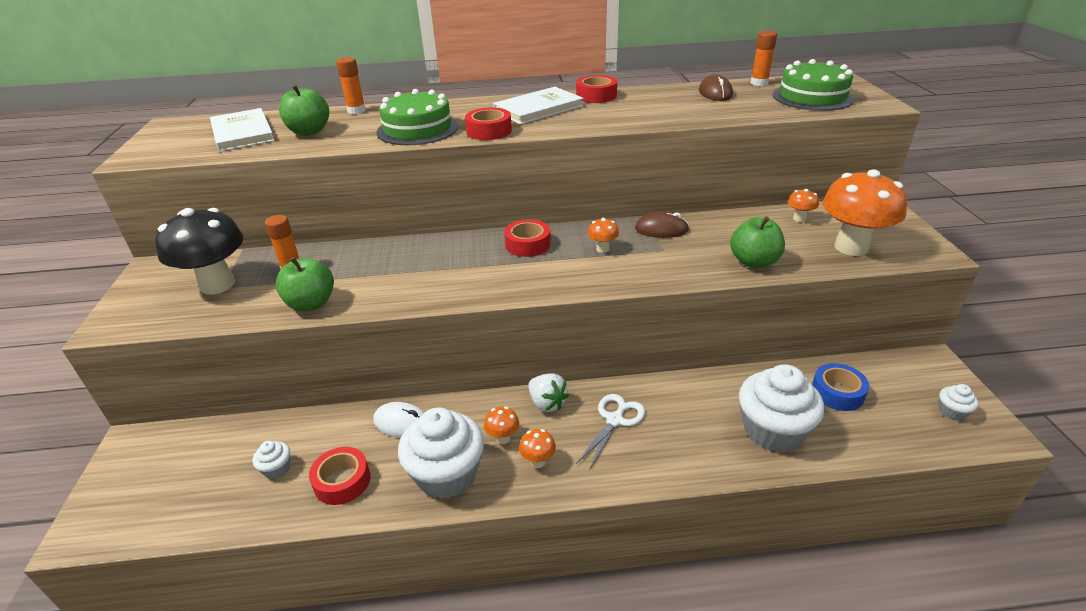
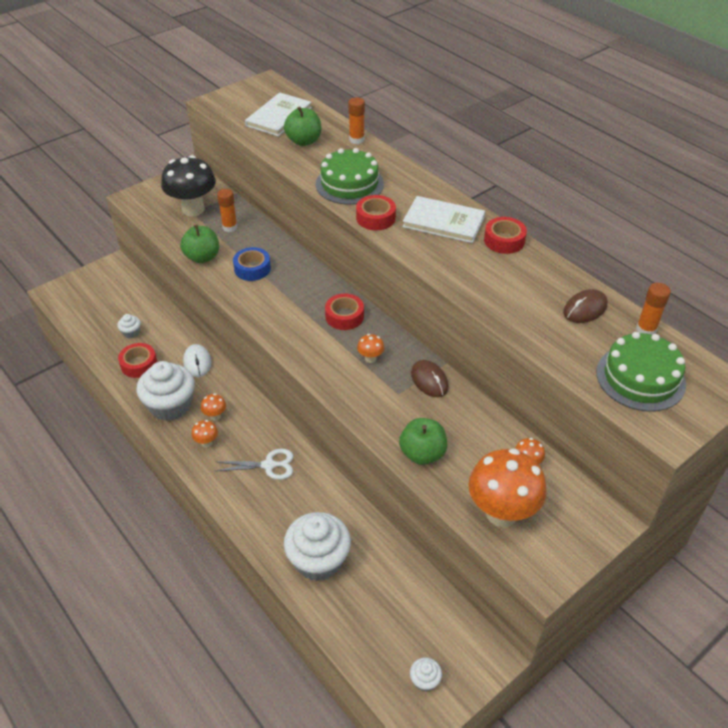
camera: 55 degrees right, 10 degrees up
(547, 403) = (261, 422): white strawberry -> none
(837, 392) = (393, 592): blue tape -> blue tape (252, 269)

